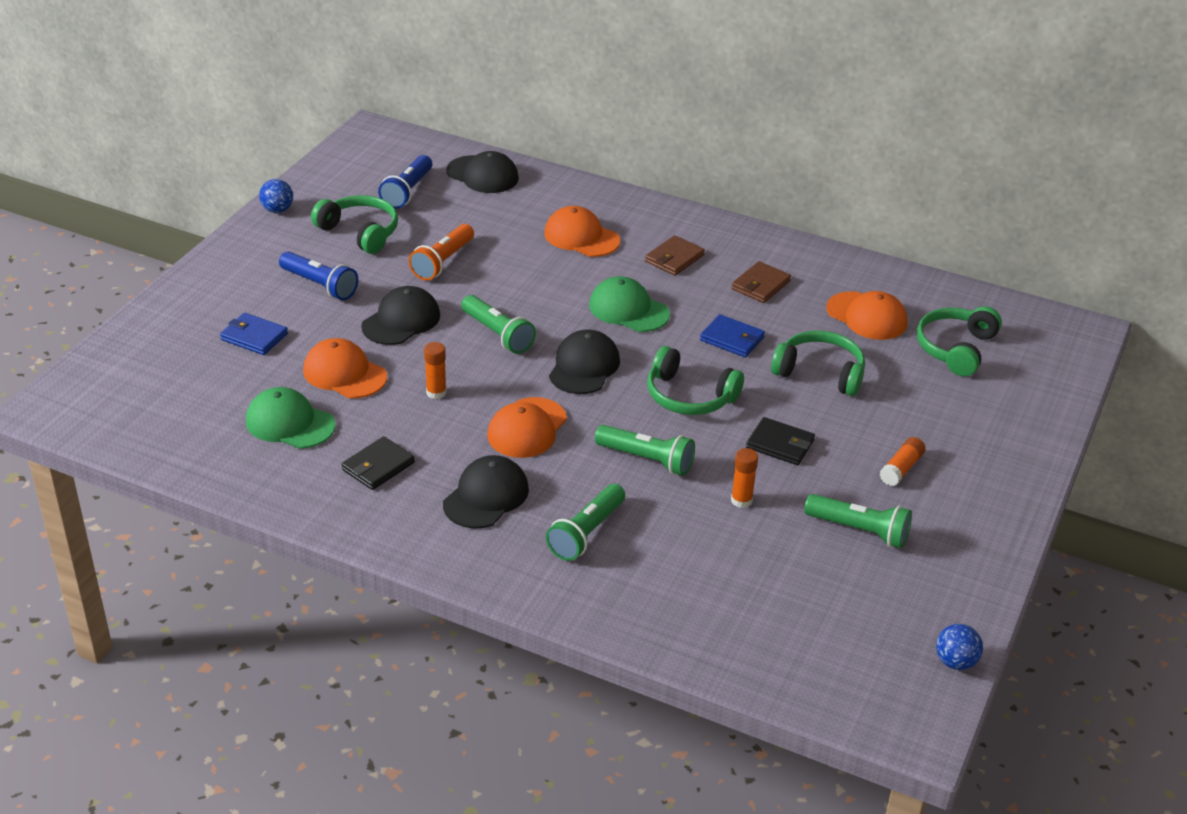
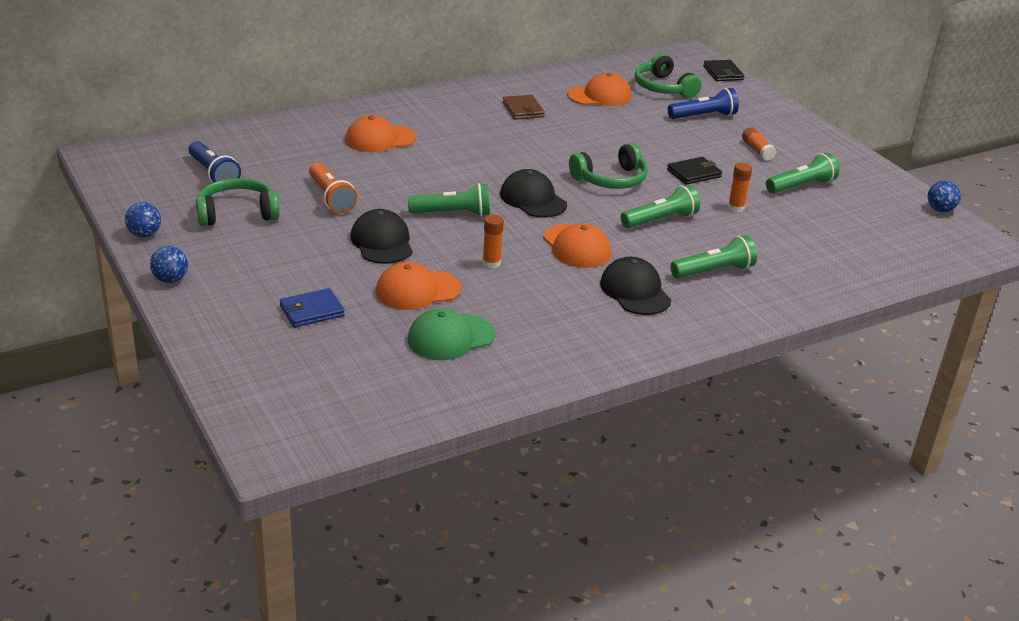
camera: 55 degrees left, 5 degrees down
(227, 253) = (170, 279): none -> blue ball
(320, 285) = (284, 257): blue flashlight -> blue flashlight (703, 116)
(378, 466) = (551, 320): black wallet -> black wallet (723, 73)
(482, 175) = (241, 139): black cap -> none
(586, 533) = (714, 271): green flashlight -> green flashlight turned 90 degrees counterclockwise
(628, 310) = (489, 159): green cap -> none
(674, 258) = (453, 121): brown wallet -> none
(732, 339) = (568, 142): blue wallet -> none
(820, 373) = (637, 132): green headphones -> none

